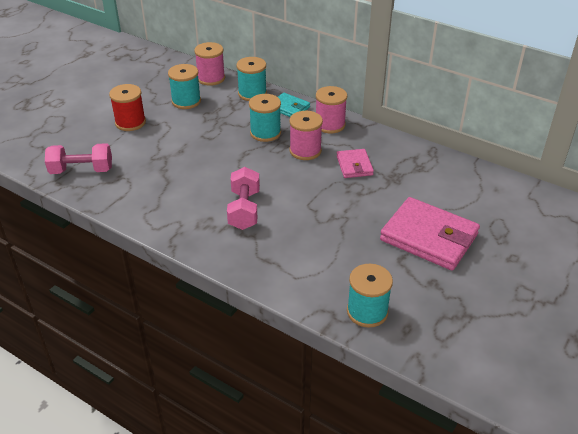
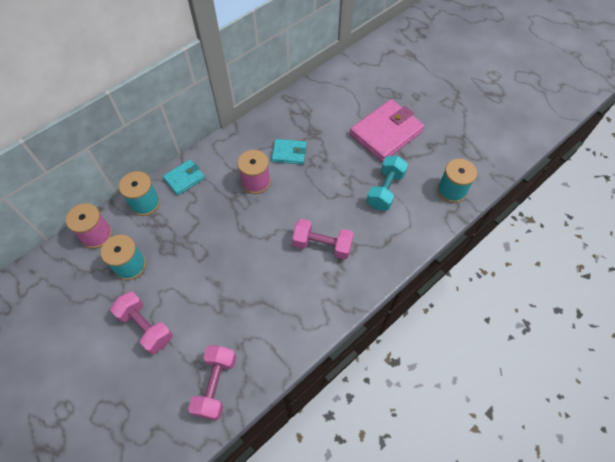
camera: 75 degrees left, 20 degrees up
(130, 122) = (146, 327): red spool -> pink dumbbell
(265, 133) = (217, 206): turquoise spool -> none
(330, 125) = (225, 154): pink spool -> none
(339, 248) = (385, 190): none -> turquoise dumbbell
(354, 166) = (289, 153): pink wallet -> turquoise wallet

